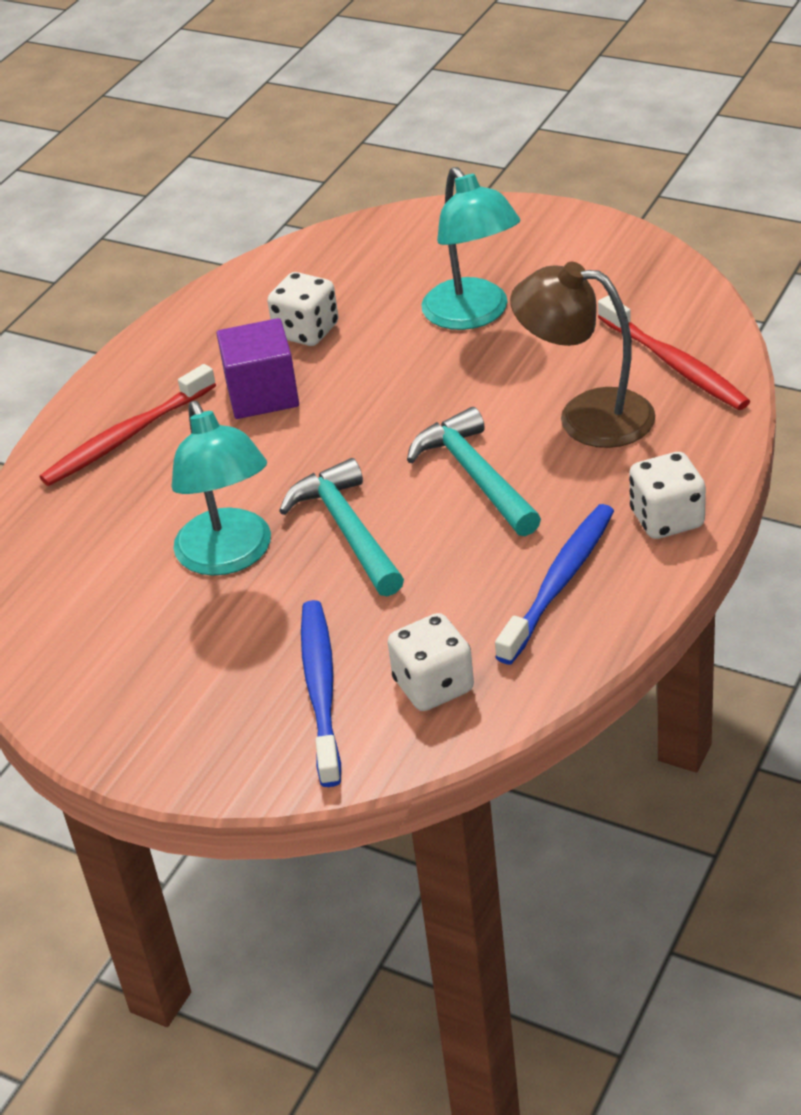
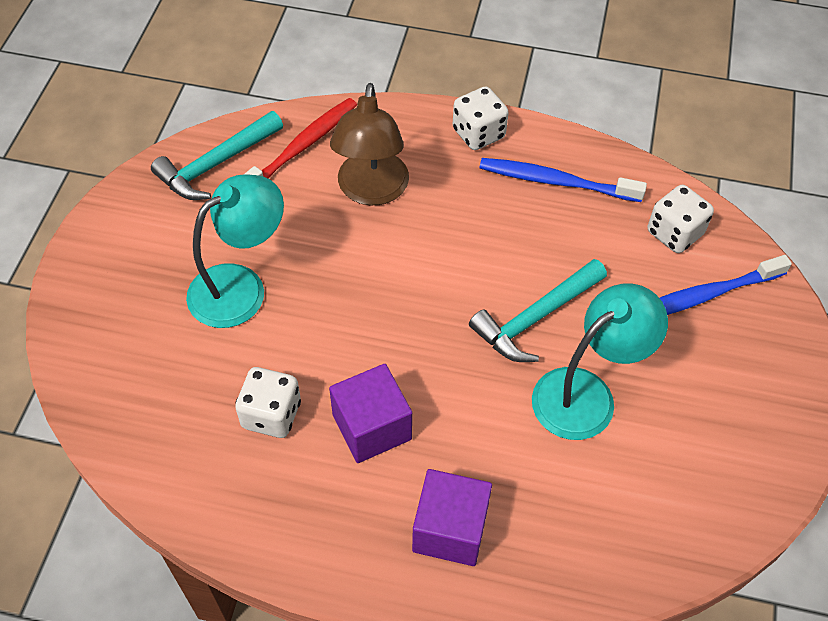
camera: 110 degrees left, 15 degrees up
(127, 436) = (450, 529): red toothbrush -> purple cube
(475, 476) = (454, 248): turquoise hammer -> turquoise hammer (215, 165)

